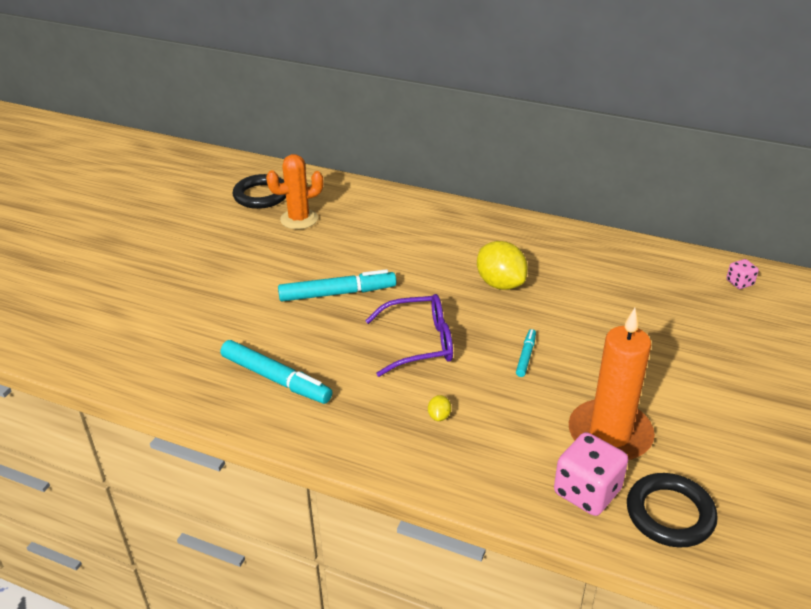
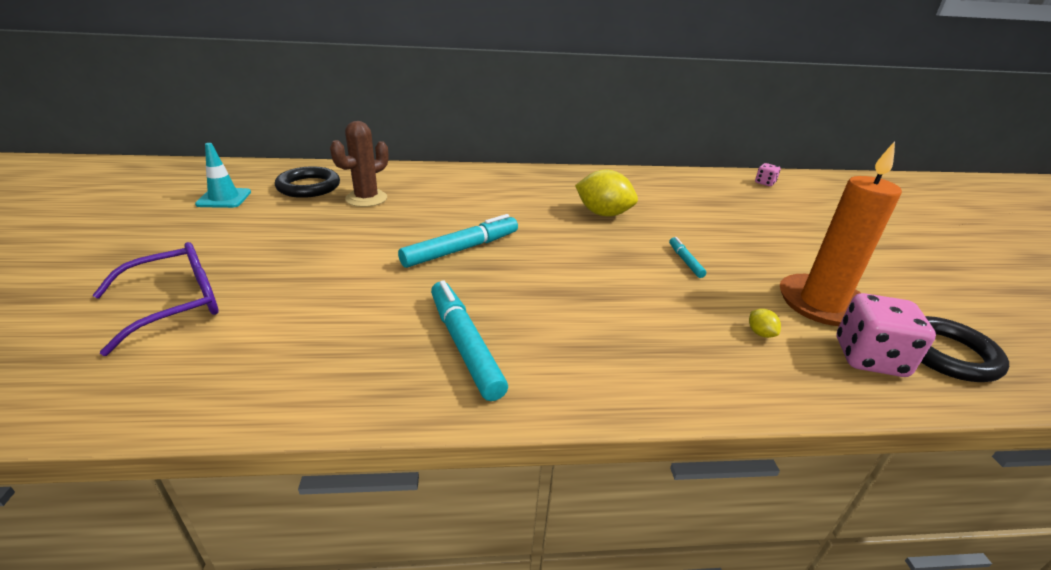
camera: 30 degrees left, 5 degrees down
(191, 197) = (224, 198): none -> turquoise traffic cone
(276, 379) = (464, 345): turquoise marker -> turquoise marker turned 120 degrees counterclockwise
(299, 219) = (366, 198): orange cactus -> brown cactus
(419, 343) = (583, 273): purple glasses -> purple glasses (175, 305)
(439, 416) = (671, 331): yellow lemon -> yellow lemon (760, 333)

